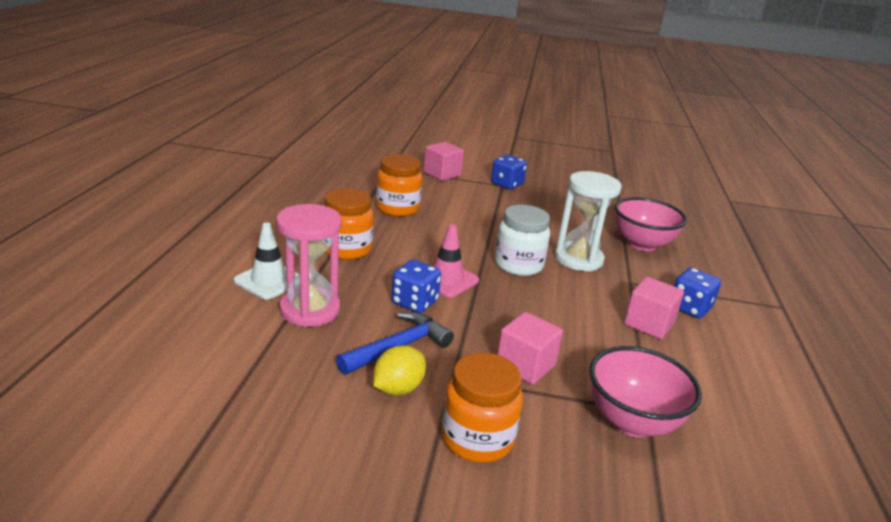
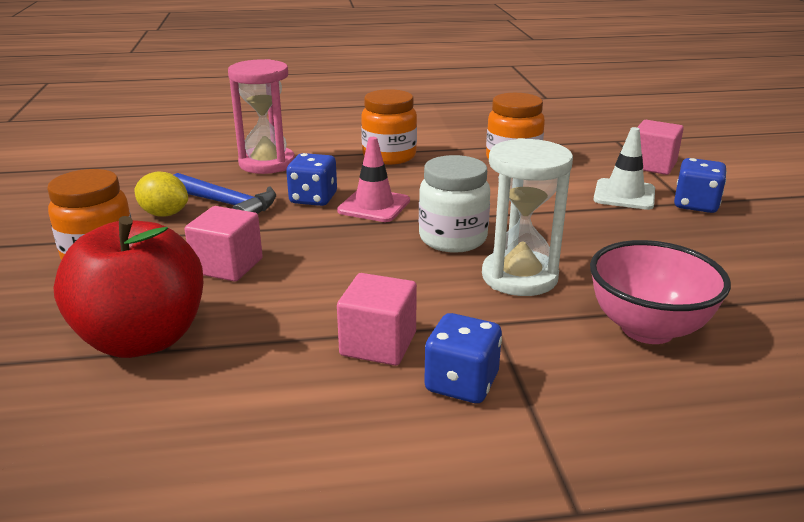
camera: 75 degrees right, 0 degrees up
(269, 280) = (303, 142): white traffic cone -> white traffic cone (624, 195)
(632, 422) = (143, 339): pink bowl -> red apple

